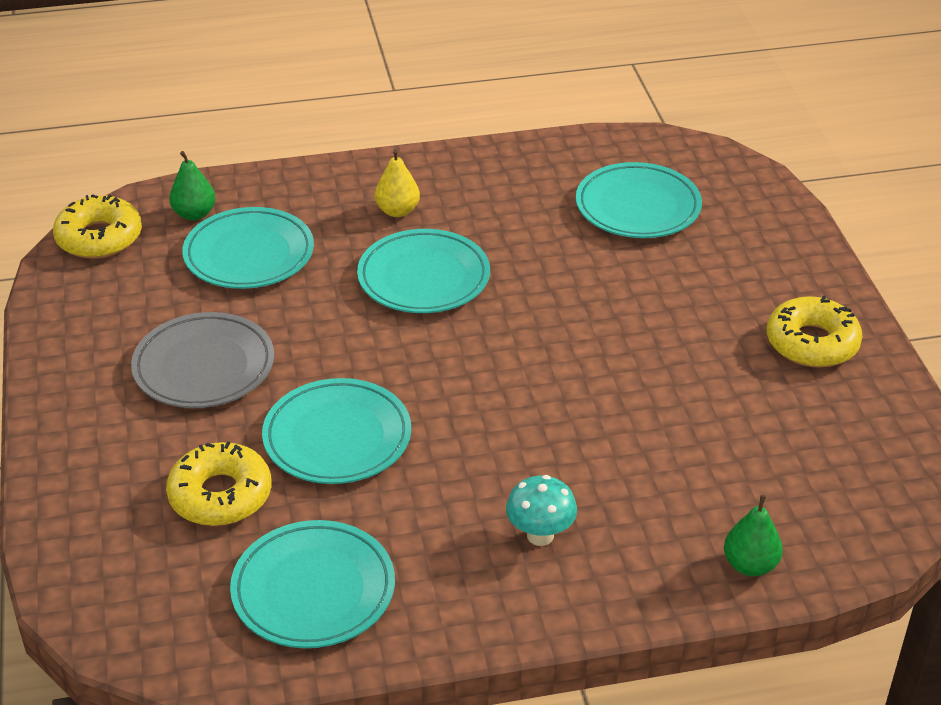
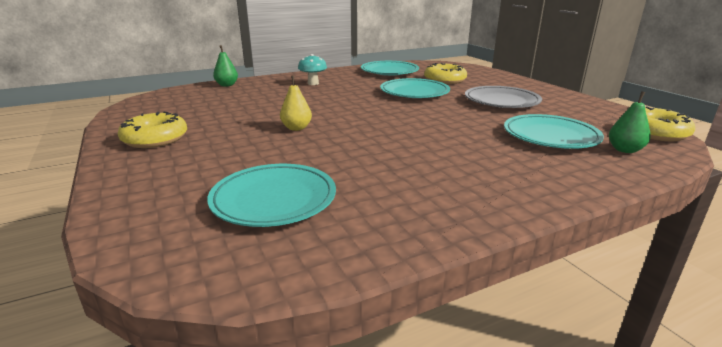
camera: 165 degrees right, 15 degrees down
(397, 211) = (484, 170): yellow pear -> yellow pear (296, 128)
(424, 278) = (425, 139): turquoise plate -> none

